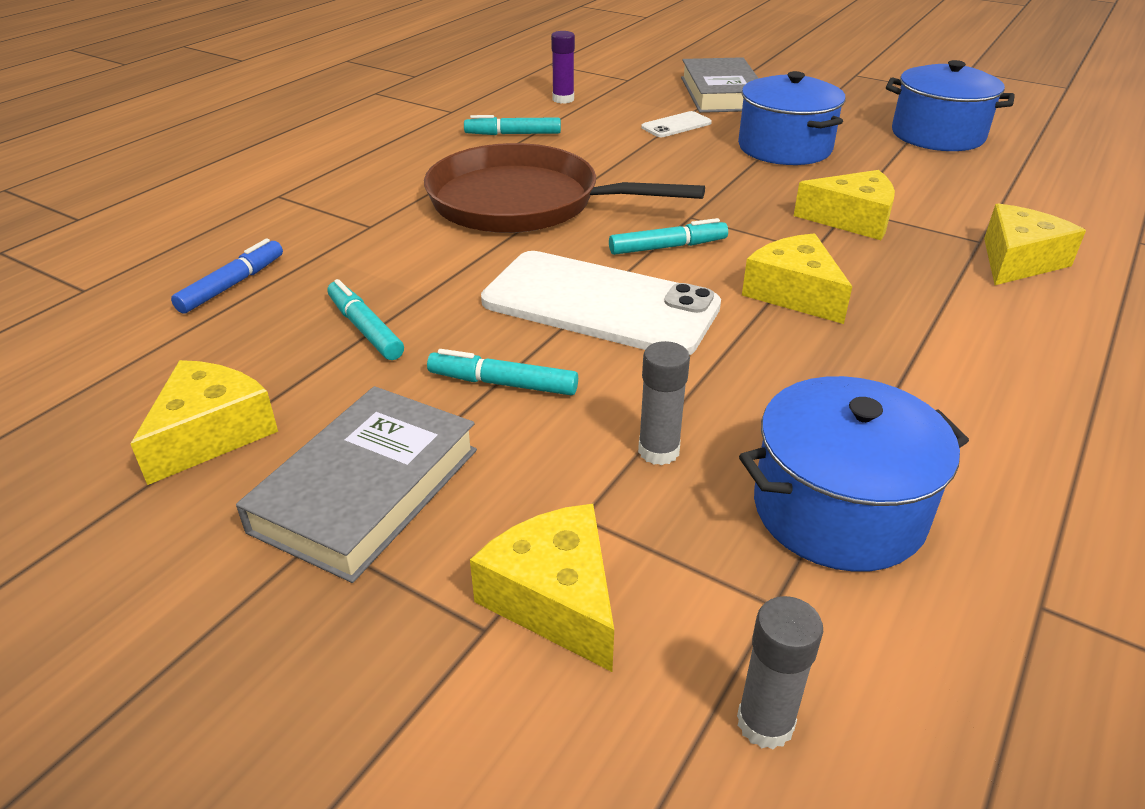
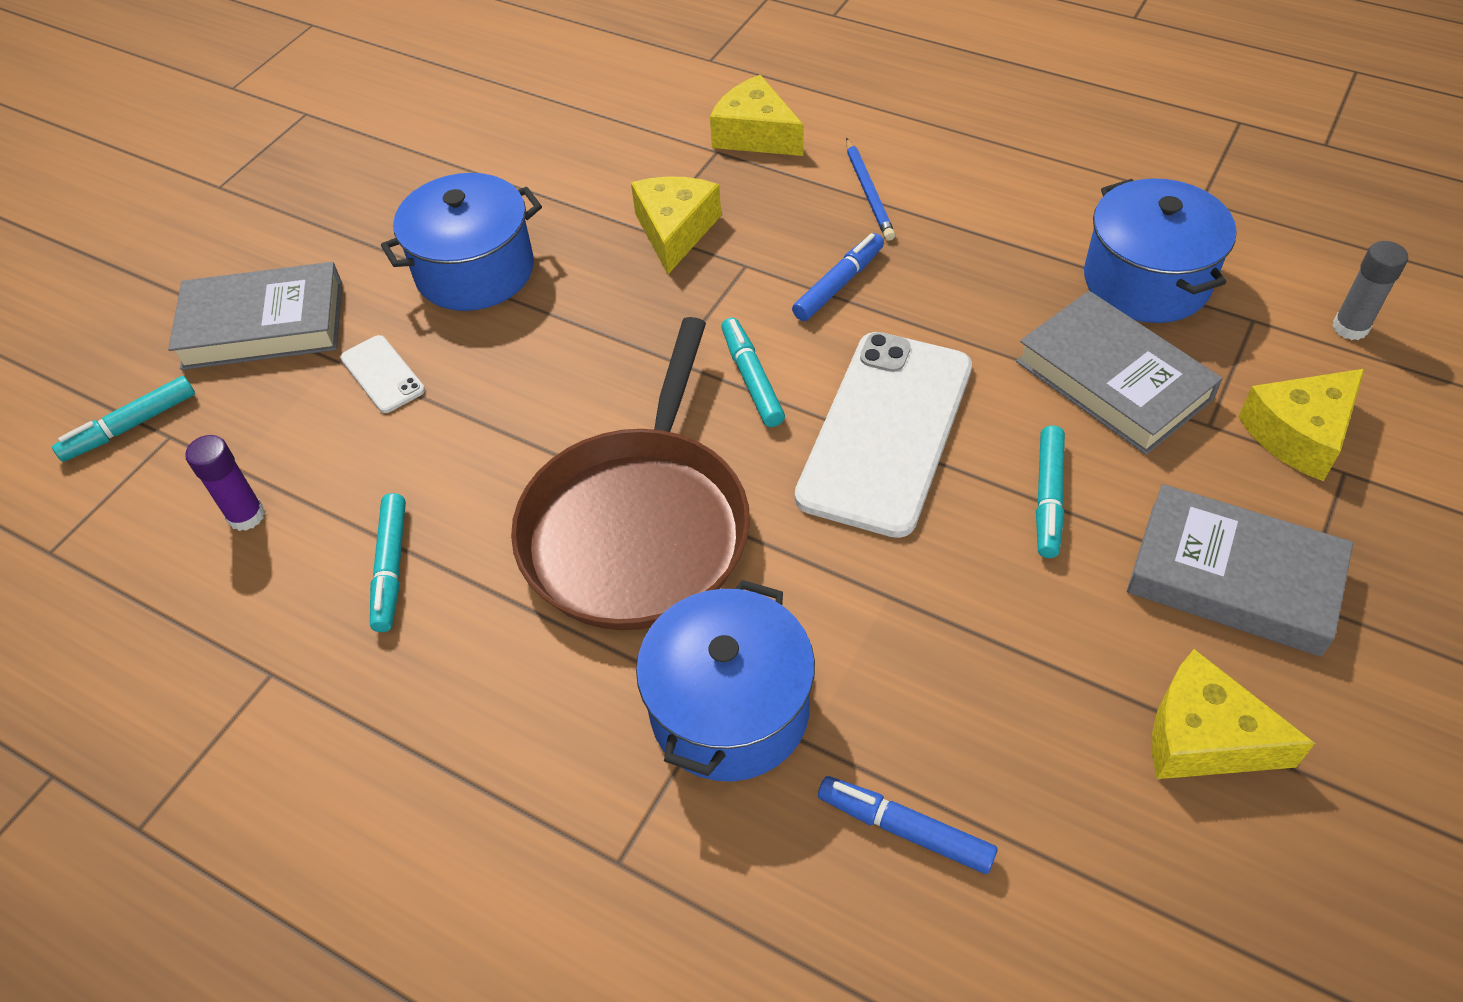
camera: 90 degrees left, 15 degrees up
(365, 329) = (978, 641): turquoise marker -> turquoise marker (130, 426)
(658, 451) = (1113, 380): grey glue stick -> grey book
(794, 293) = (839, 284): yellow cheese -> blue marker
(937, 135) = (448, 142): blue pot -> blue pot (729, 709)
(946, 319) = (869, 192): none -> blue pencil

